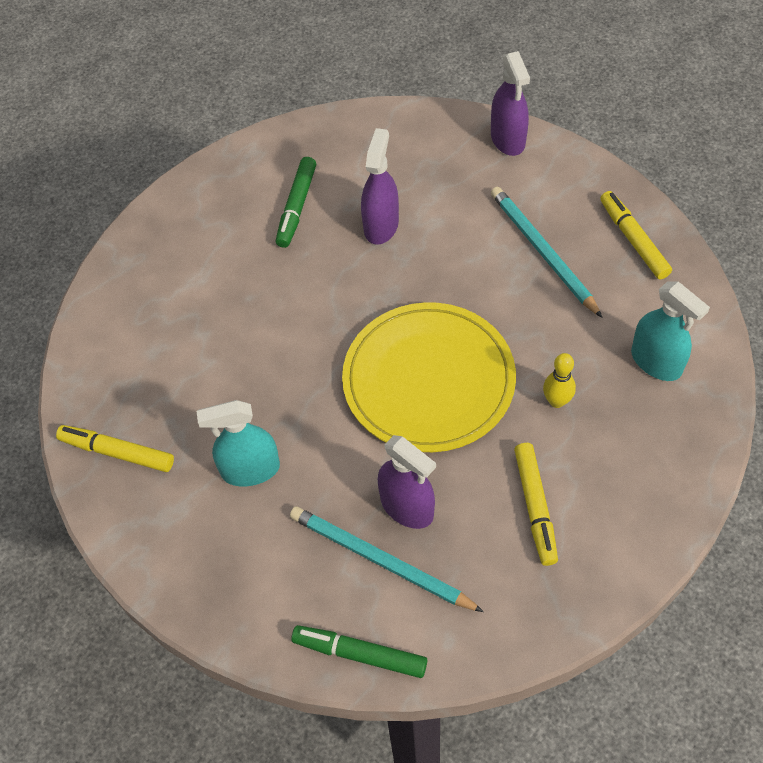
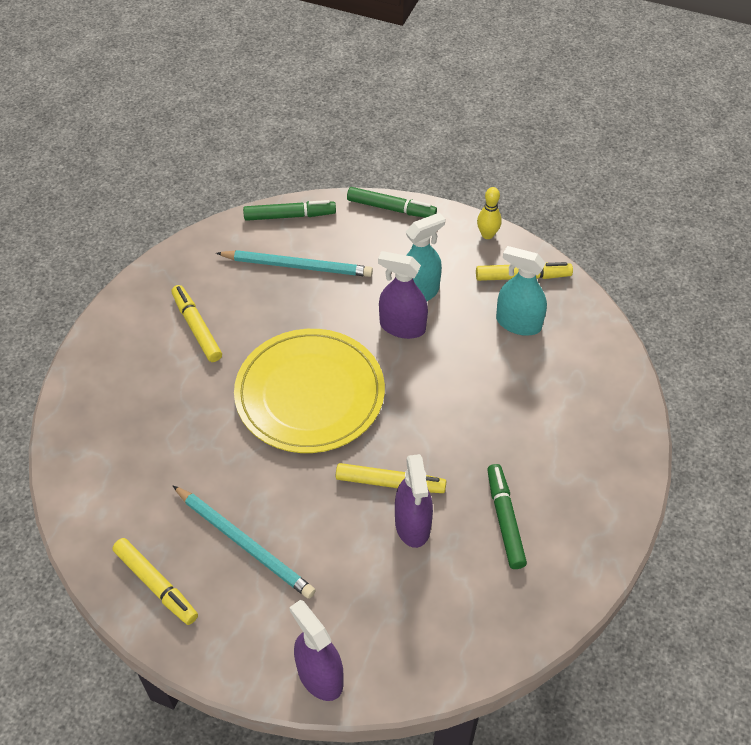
camera: 155 degrees right, 5 degrees down
(217, 618) = (390, 208): none -> green marker
(385, 266) = (389, 483): none -> yellow marker
(407, 507) = (292, 302): purple spray bottle -> purple spray bottle (402, 327)
(556, 401) = (198, 407): yellow bowling pin -> yellow bowling pin (487, 235)
(656, 362) = (118, 465): turquoise spray bottle -> turquoise spray bottle (518, 323)

